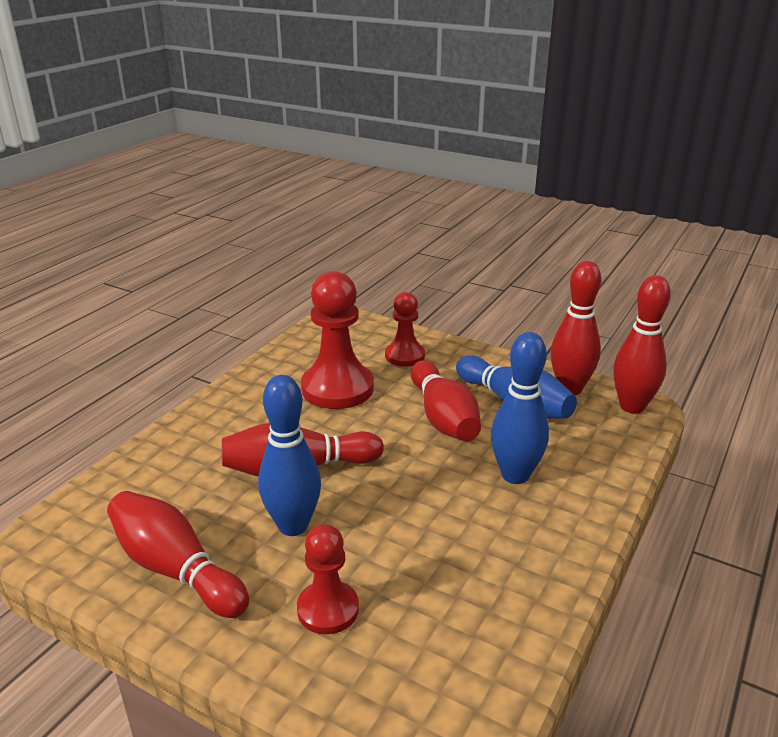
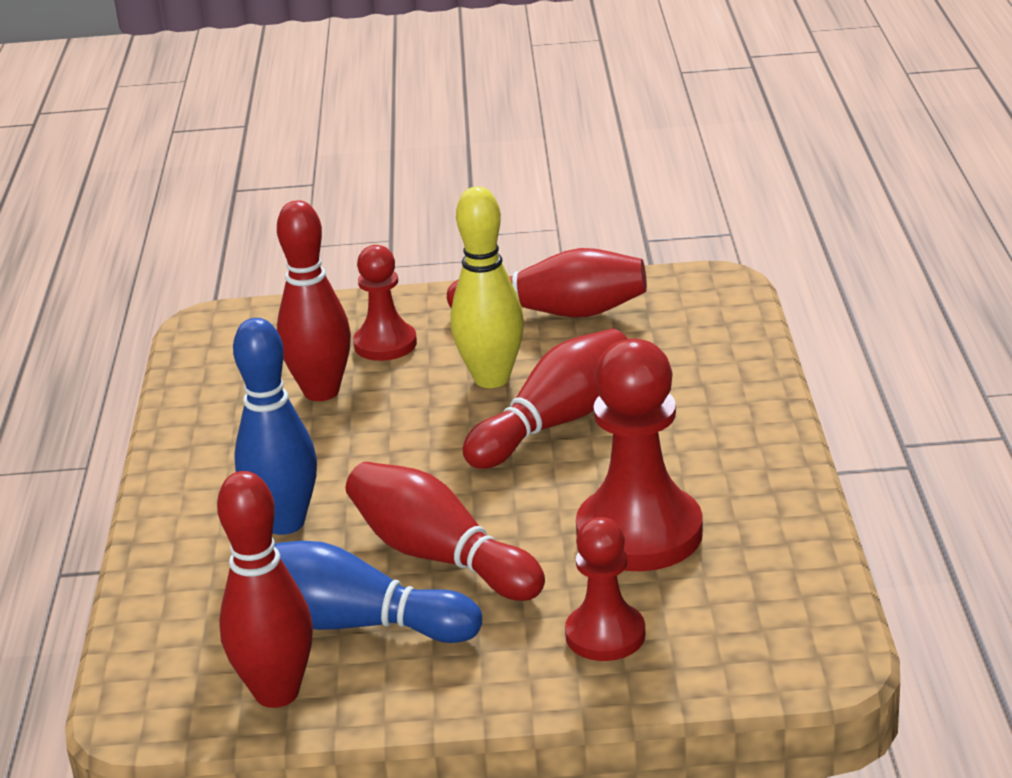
camera: 150 degrees right, 0 degrees up
(293, 525) = (491, 379): blue bowling pin -> yellow bowling pin
(632, 406) = (158, 702): red bowling pin -> red bowling pin (321, 392)

